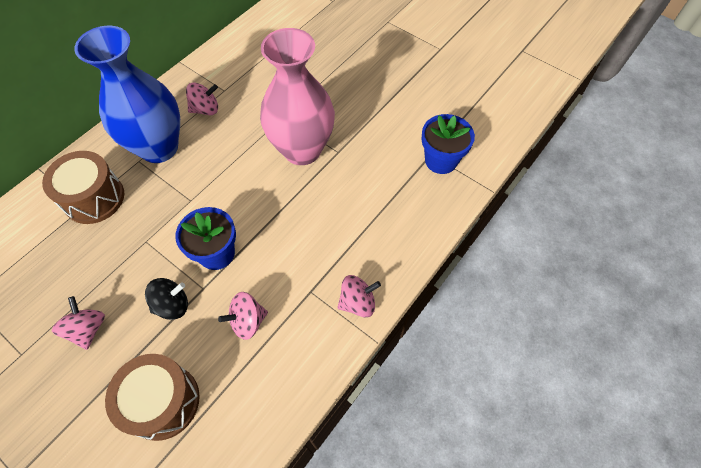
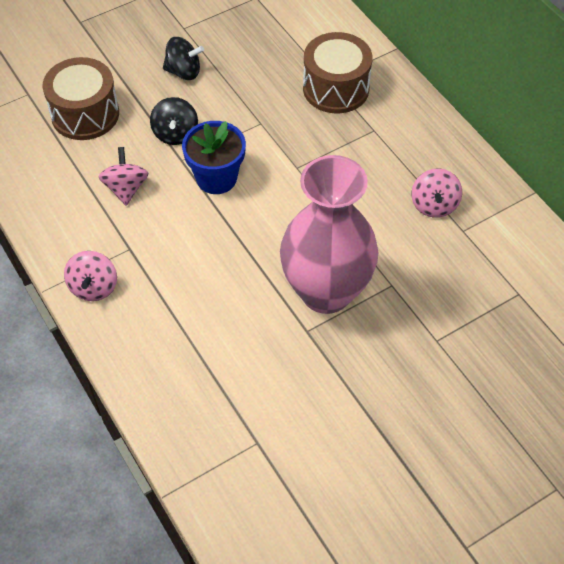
camera: 110 degrees right, 5 degrees down
(88, 329) = (184, 72): pink spinning top -> black spinning top
(159, 148) = (386, 150): blue vase -> none
(441, 160) = (241, 450): blue flower pot -> none

